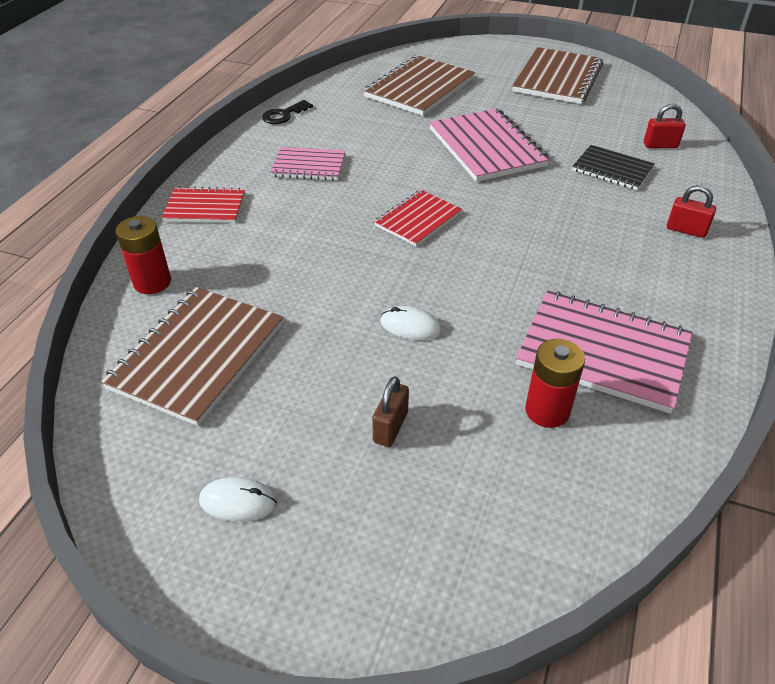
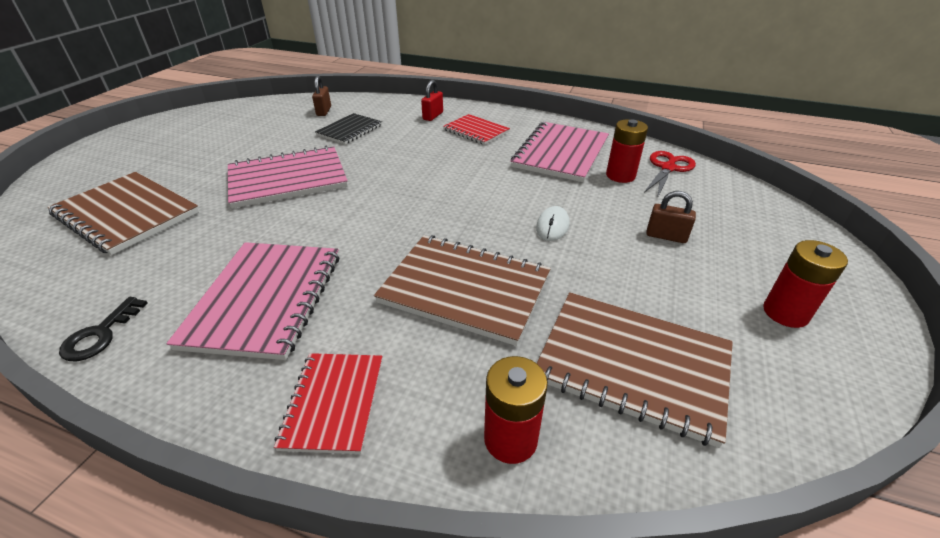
camera: 90 degrees left, 5 degrees down
(238, 501) = (785, 313): white mouse -> red battery
(284, 115) = (100, 334): black key -> black key turned 60 degrees clockwise
(309, 166) = (265, 299): pink notebook -> pink notebook, size x1.68
(418, 220) = (401, 220): red notebook -> red notebook (476, 131)
(557, 78) = (180, 138): brown notebook -> brown notebook (465, 289)
(585, 478) = (668, 168): none -> red scissors
(660, 145) = (324, 111): red padlock -> brown padlock

